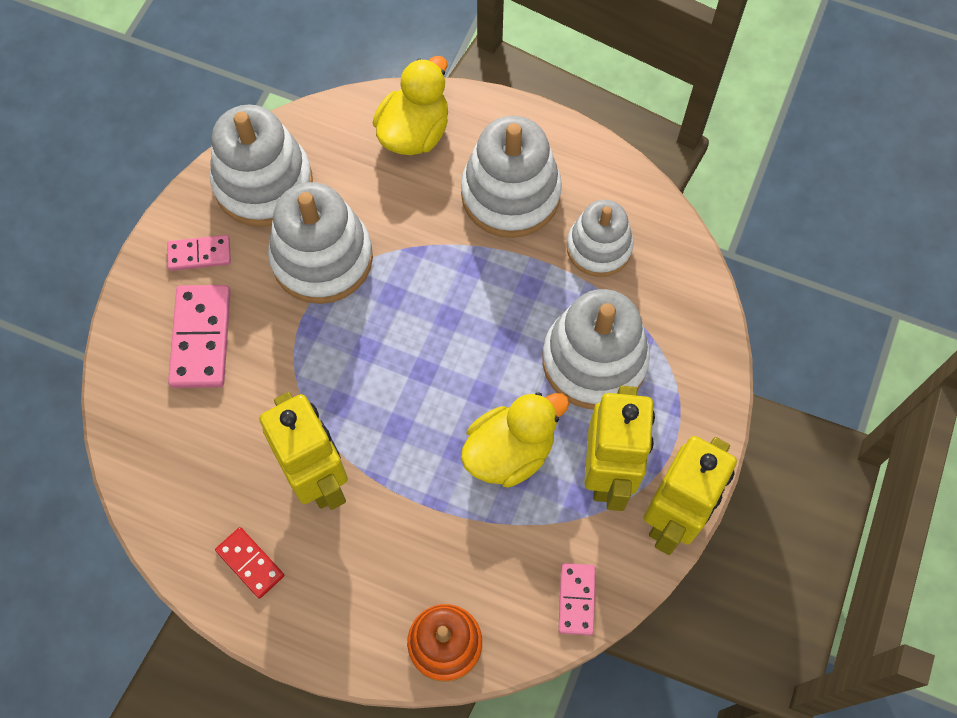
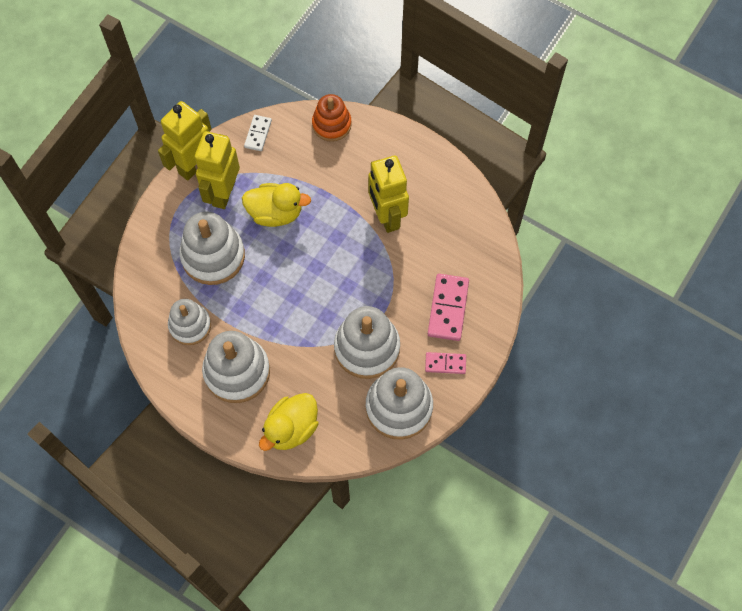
camera: 170 degrees left, 0 degrees up
(250, 563) = (430, 178): red domino -> none
(509, 452) = (275, 213): yellow duck -> yellow duck turned 150 degrees counterclockwise
(577, 599) = (258, 134): pink domino -> white domino

